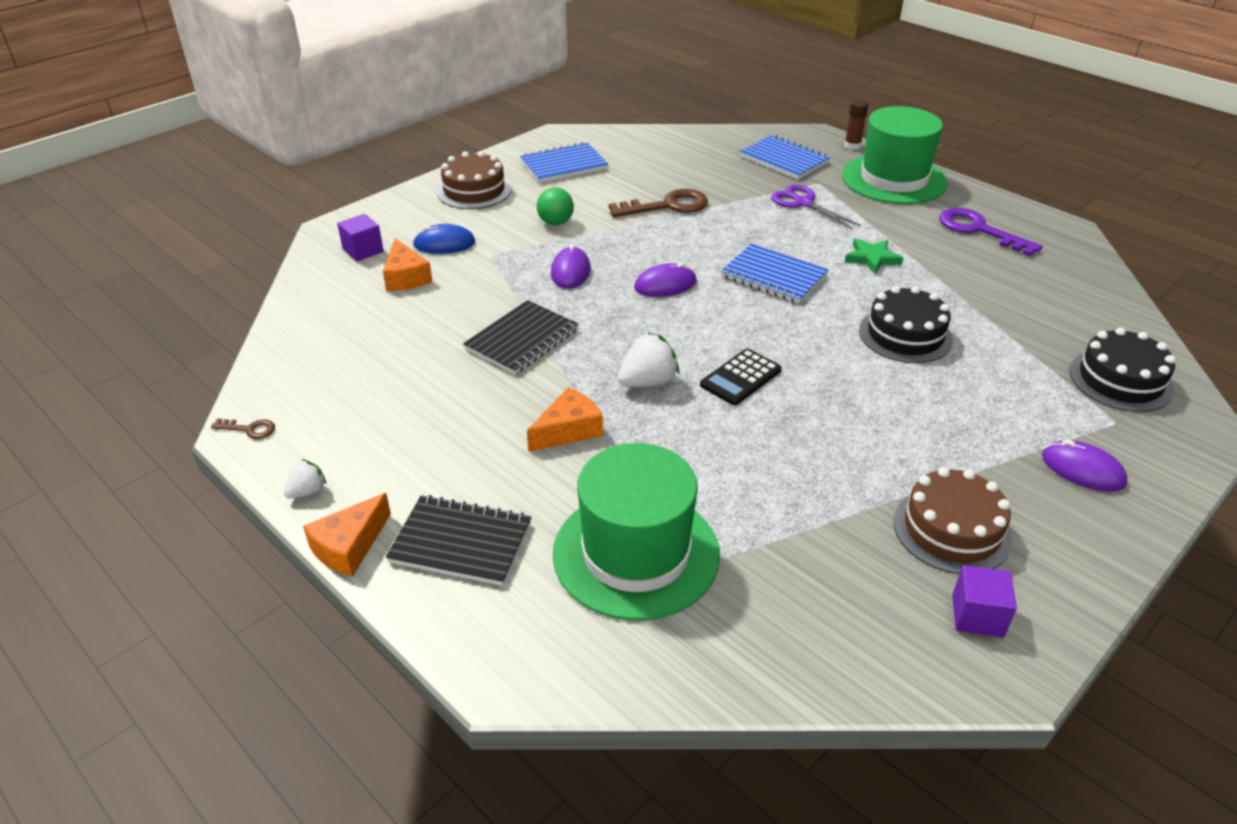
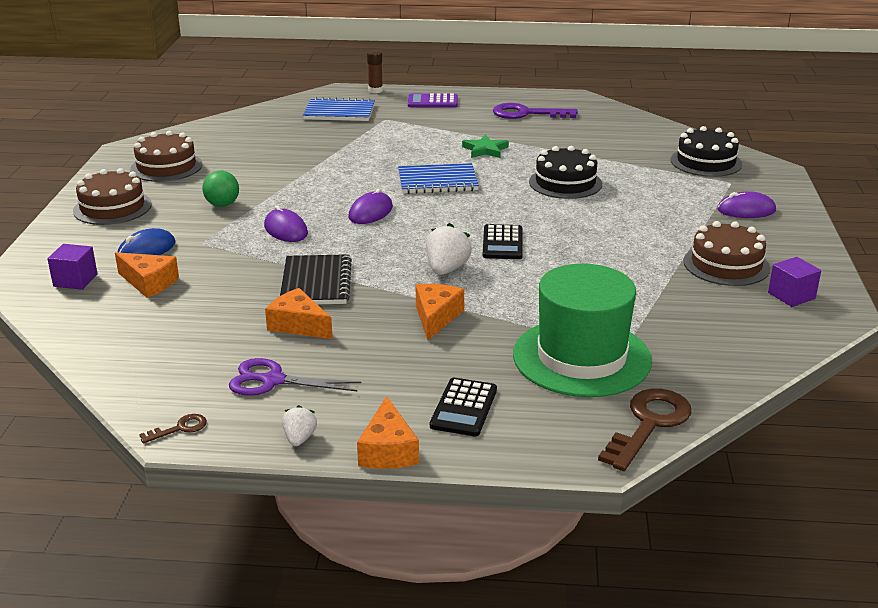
camera: 40 degrees left, 10 degrees down
(452, 377) = (298, 325): none -> orange cheese
(461, 542) = (463, 408): black notebook -> black calculator
(563, 165) = (166, 167): blue notebook -> brown cake
(667, 206) = (296, 166): brown key -> brown key (649, 424)
(803, 203) = (393, 134): purple scissors -> purple scissors (272, 381)
(893, 179) = (432, 102): green hat -> purple calculator

